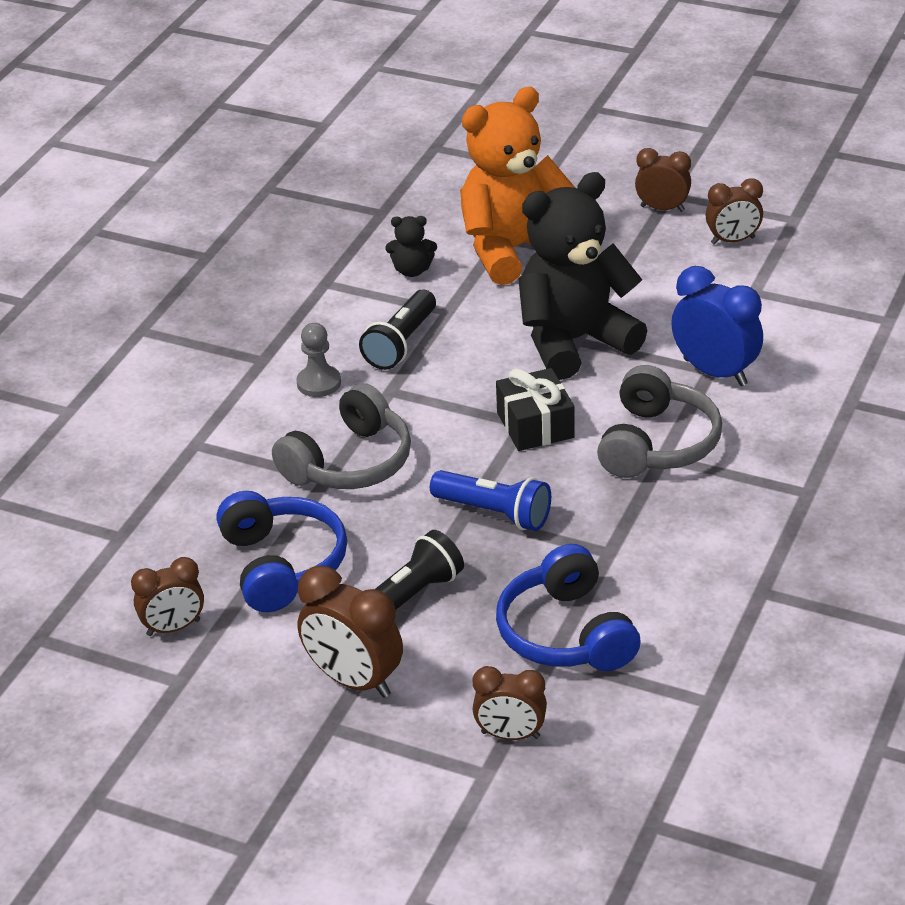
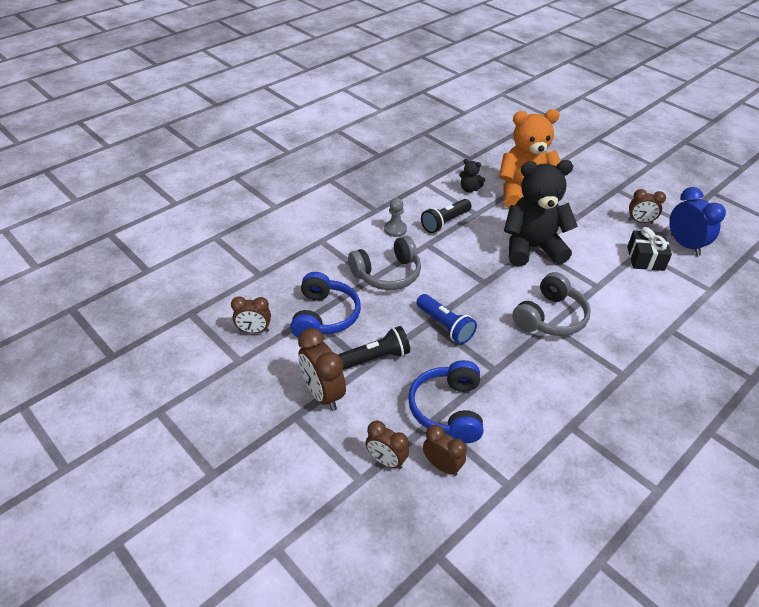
camera: 20 degrees right, 5 degrees up
(535, 425) = (490, 285): black gift -> black gift (645, 258)
(662, 208) = (609, 195): brown clock -> brown clock (442, 465)
(715, 372) = (600, 288): blue clock -> blue clock (684, 245)

